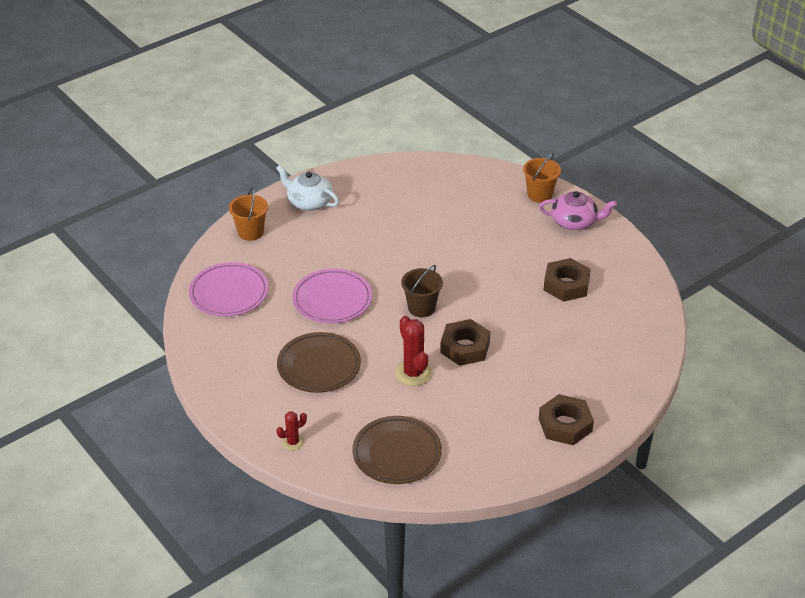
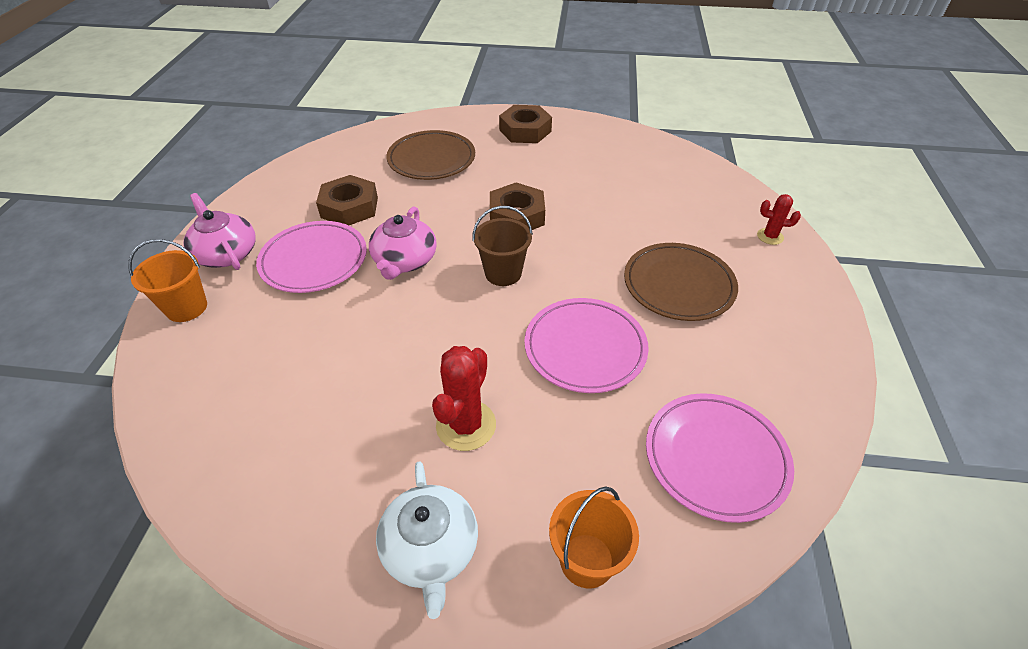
camera: 135 degrees left, 5 degrees up
(397, 453) = (679, 181): brown plate -> brown plate (431, 159)
(413, 373) = (591, 224): red cactus -> red cactus (466, 425)
(482, 279) = (404, 261): none -> pink teapot
(527, 248) = (314, 260): none -> pink plate

